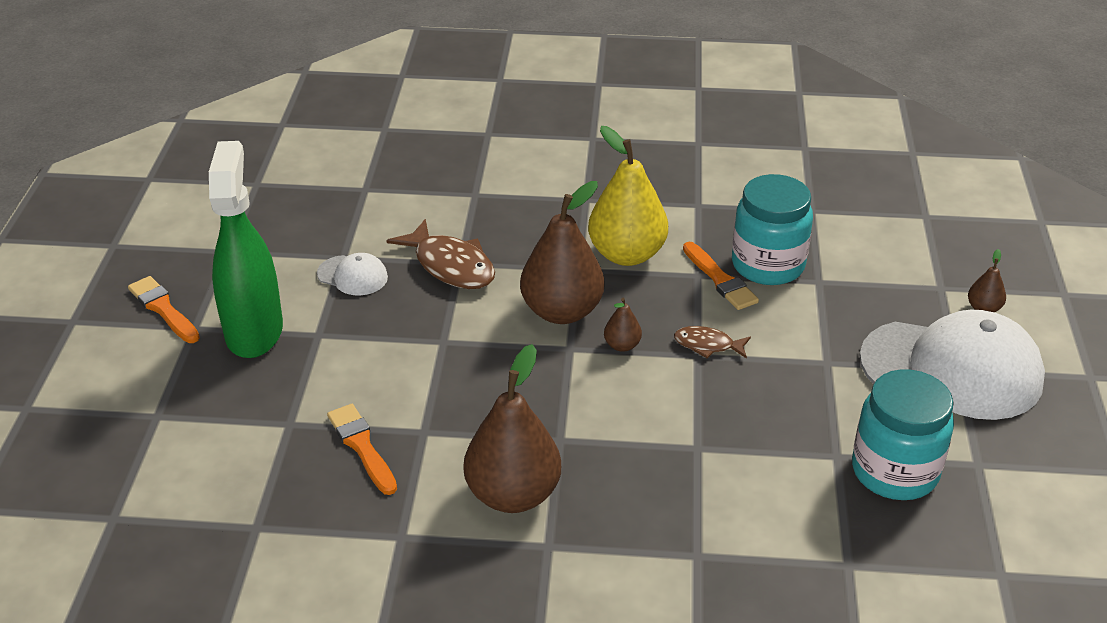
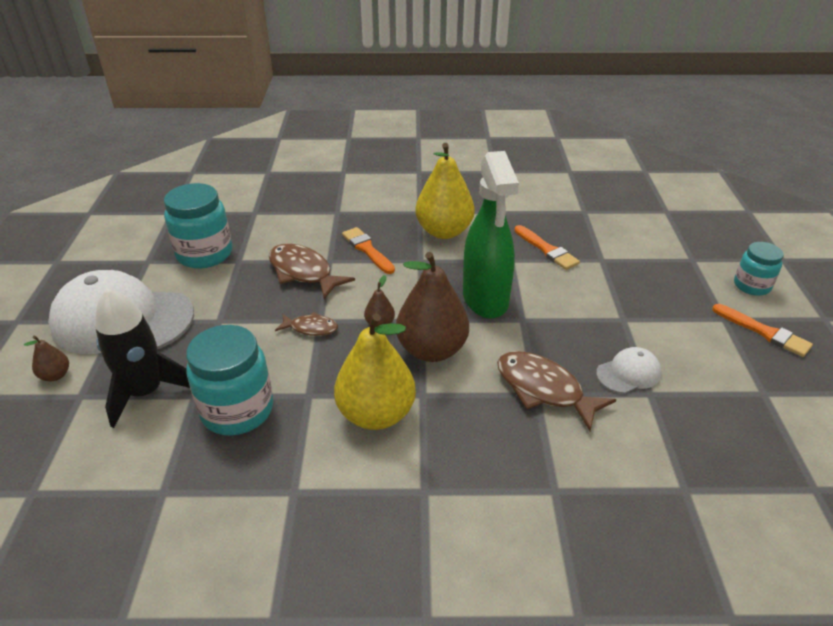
camera: 175 degrees right, 0 degrees up
(115, 368) = (751, 286): none -> turquoise jar
(254, 331) = (674, 318): green spray bottle -> green spray bottle (485, 299)
(352, 276) = (628, 373): white cap -> white cap turned 135 degrees clockwise
(513, 495) = (444, 231): brown pear -> yellow pear
(720, 279) = (288, 391): orange brush -> orange brush (367, 249)
(732, 428) = (303, 272): none -> brown fish
(872, 287) = (145, 392): none -> black rocket

